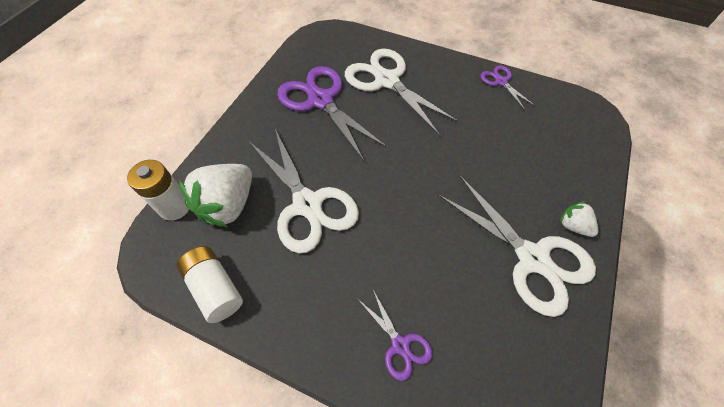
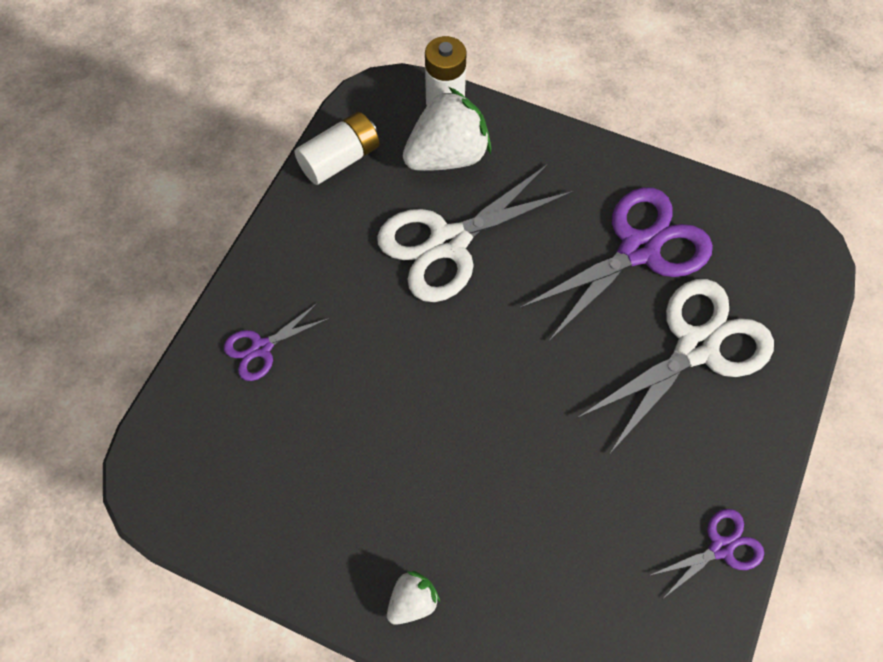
camera: 90 degrees right, 5 degrees up
(228, 205) = (447, 156): white strawberry -> white strawberry turned 120 degrees clockwise
(532, 258) = (361, 526): white scissors -> none

